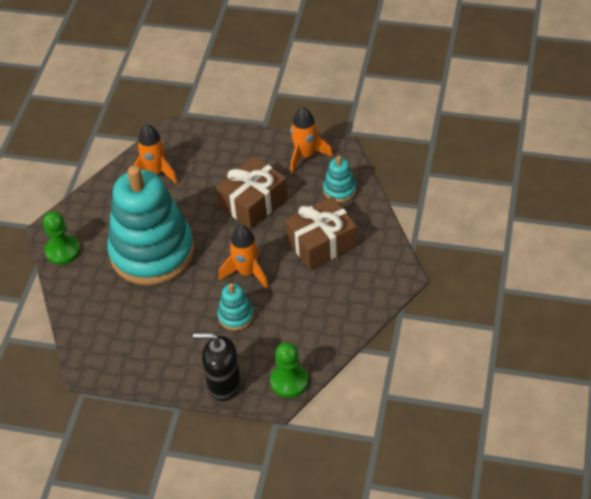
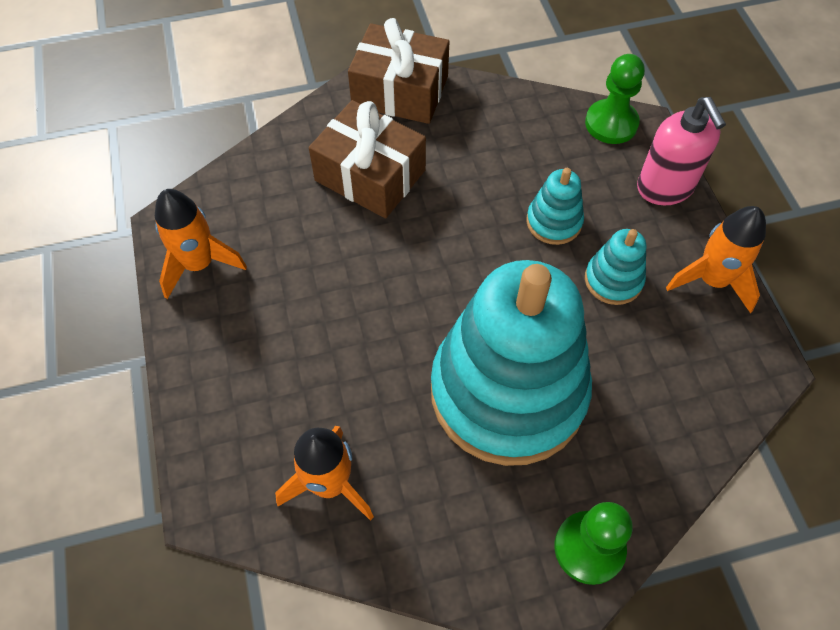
camera: 120 degrees left, 10 degrees up
(223, 384) = (665, 188): black soap dispenser -> pink soap dispenser
(247, 272) = (472, 242): orange rocket -> orange rocket (712, 280)
(253, 202) = (332, 293): brown gift -> brown gift (400, 91)
(339, 190) = (256, 192): turquoise stacking toy -> turquoise stacking toy (613, 280)

